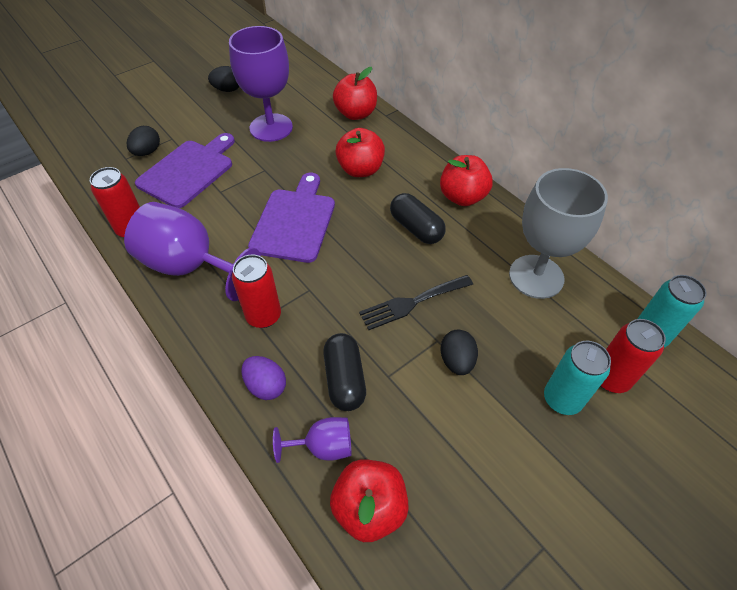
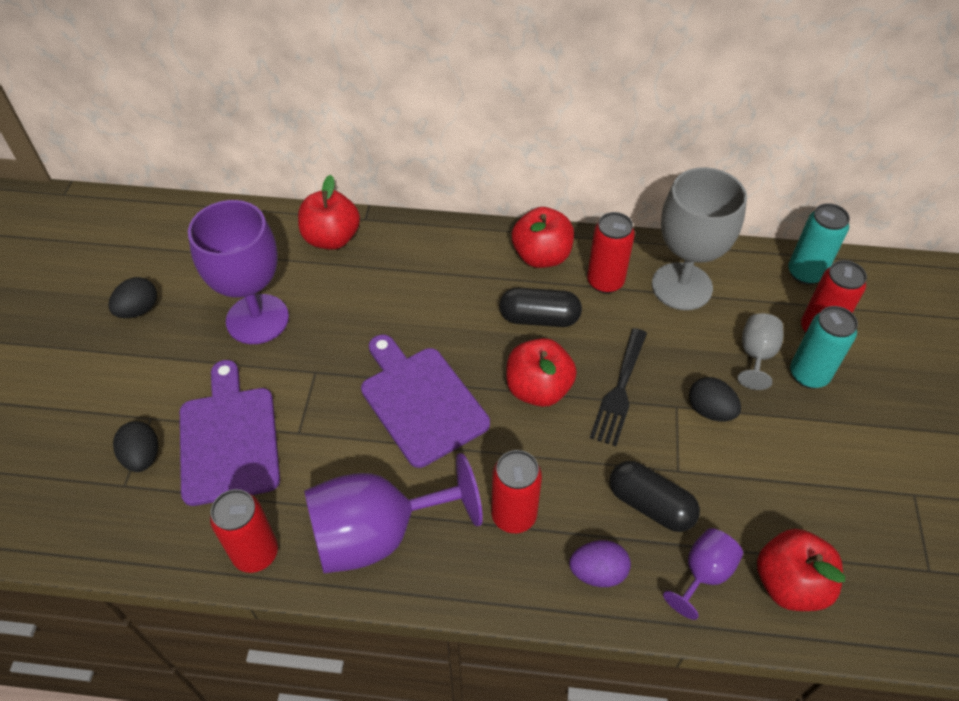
camera: 45 degrees left, 0 degrees up
(360, 170) = (415, 297): red apple -> red apple (538, 389)
(485, 238) = (605, 282): none -> red can
(536, 356) = (756, 355): none -> grey goblet

